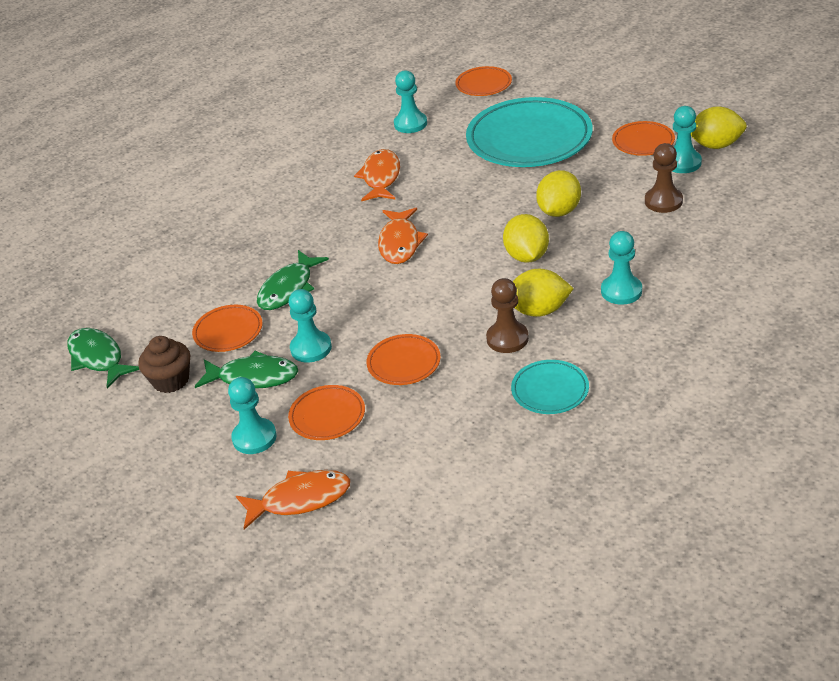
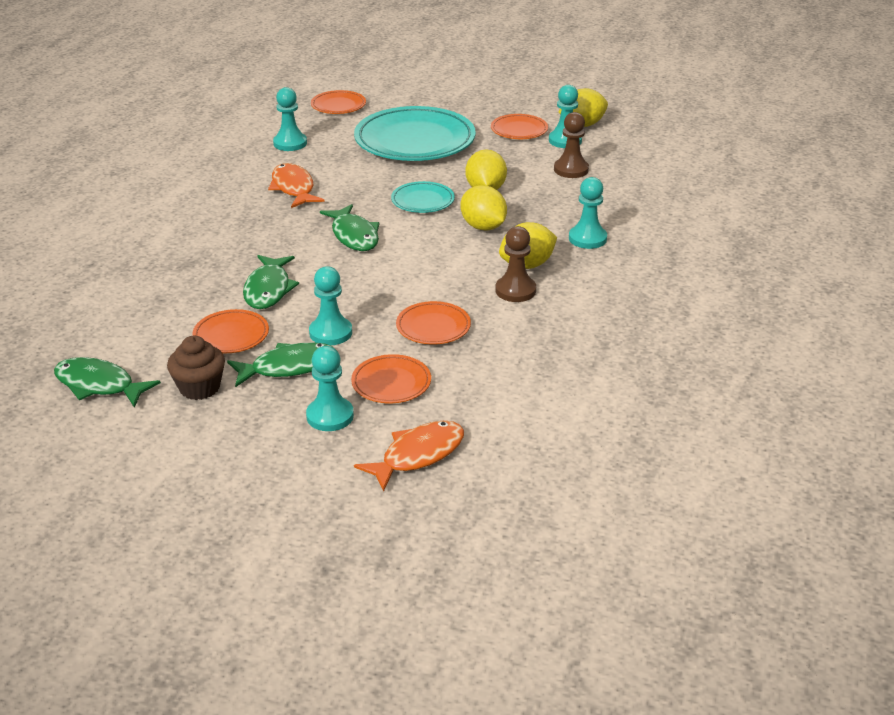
camera: 30 degrees left, 5 degrees down
(400, 243) = (354, 235): orange fish -> green fish
(550, 390) = (585, 321): turquoise plate -> turquoise plate (422, 201)

